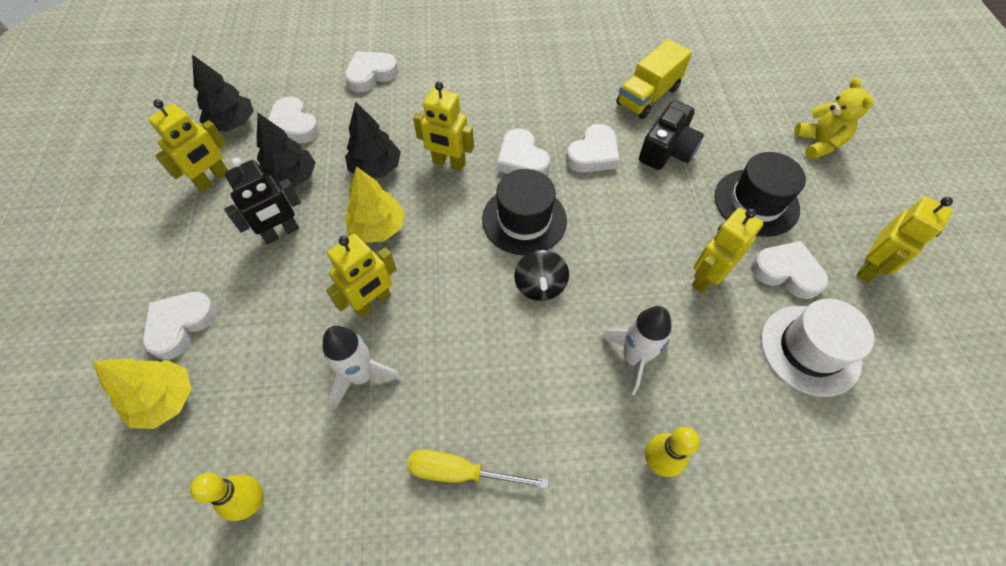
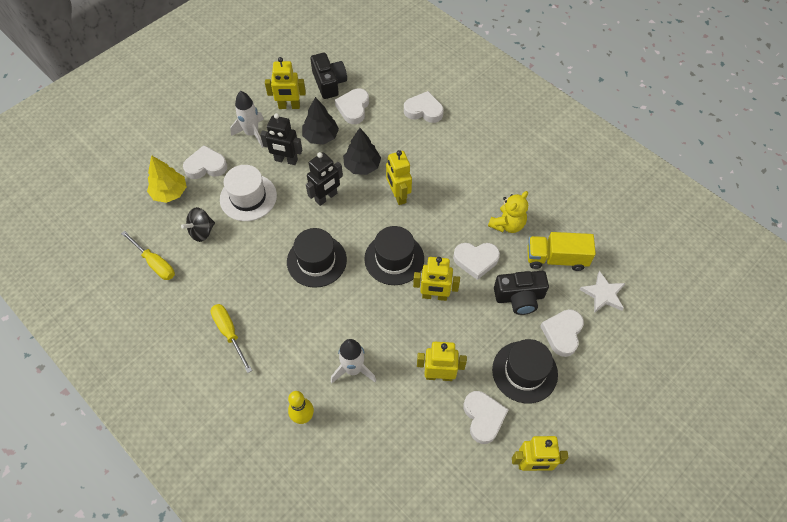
camera: 50 degrees right, 0 degrees up
(233, 124) = (329, 83): black tree -> black camera
(253, 502) = (155, 263): yellow bowling pin -> yellow screwdriver
(362, 375) = (242, 256): white rocket -> white rocket (252, 133)
(373, 302) = (282, 230): yellow robot -> yellow robot (434, 296)
(378, 228) = (326, 197): yellow tree -> black robot
(452, 296) = (316, 261): none -> black hat
(522, 159) = (435, 228): white heart -> white heart (562, 333)
(540, 286) = (358, 296): black spinning top -> black spinning top (202, 231)
(716, 91) = (603, 294): none -> white star
(810, 349) = (437, 458): white hat -> white hat (248, 197)
(818, 143) = (617, 382): yellow teddy bear -> yellow teddy bear (507, 224)

